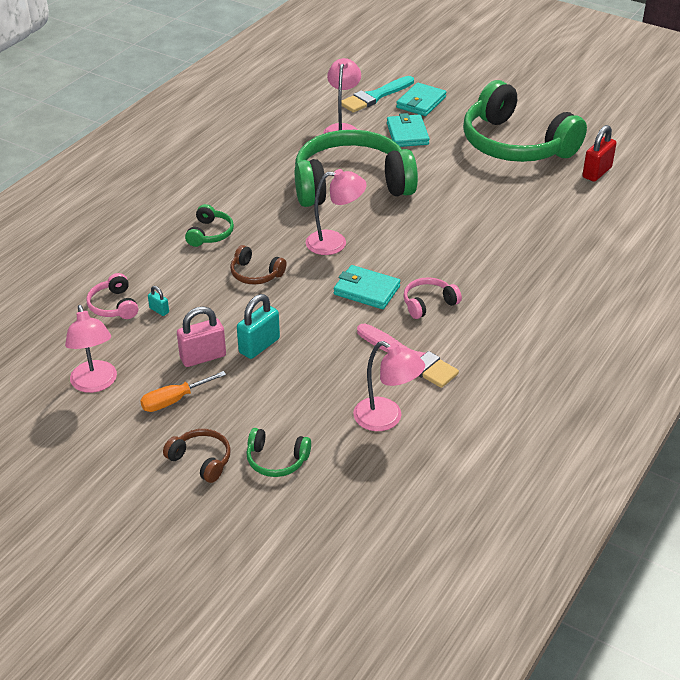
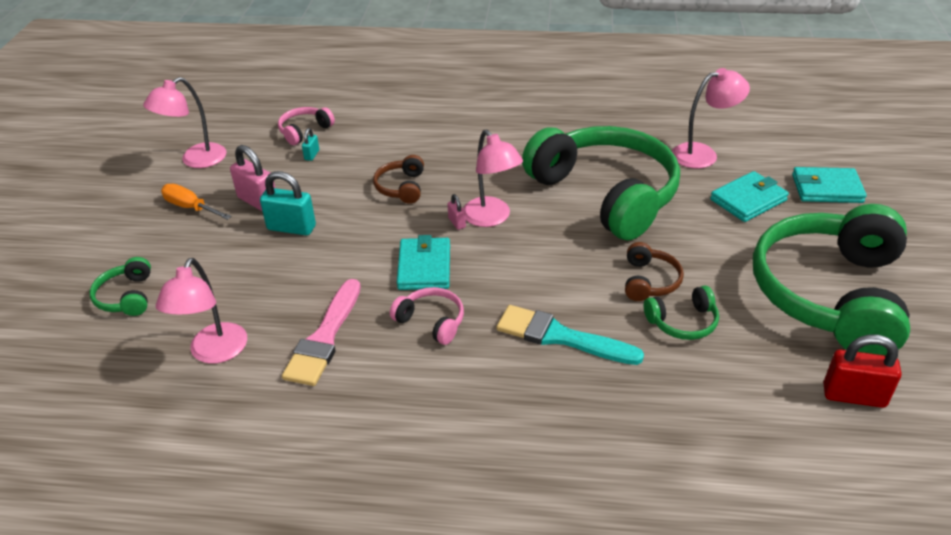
camera: 65 degrees right, 0 degrees up
(201, 460) = (114, 251): brown headphones -> brown headphones (649, 281)
(210, 234) = (445, 140): green headphones -> green headphones (683, 322)
(326, 260) = (457, 223): none -> pink padlock
(375, 96) = (795, 153): turquoise brush -> turquoise brush (561, 337)

